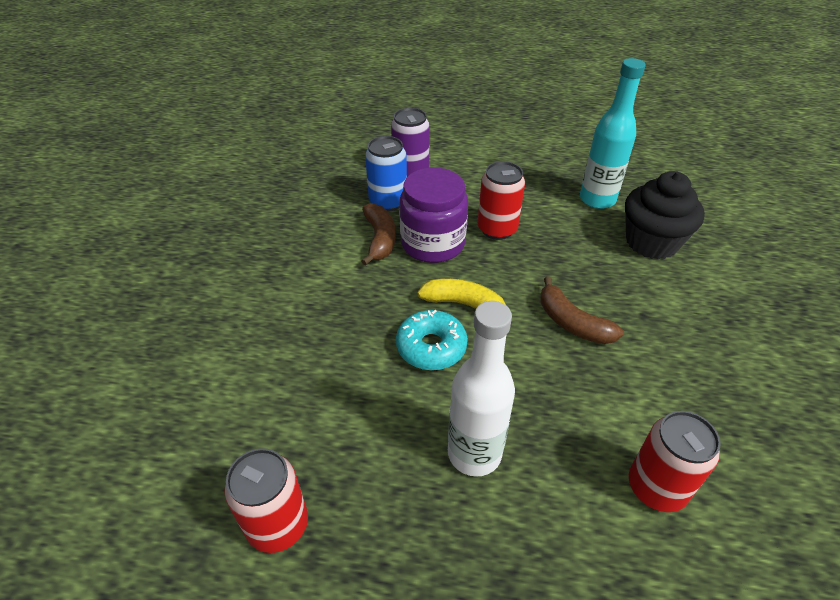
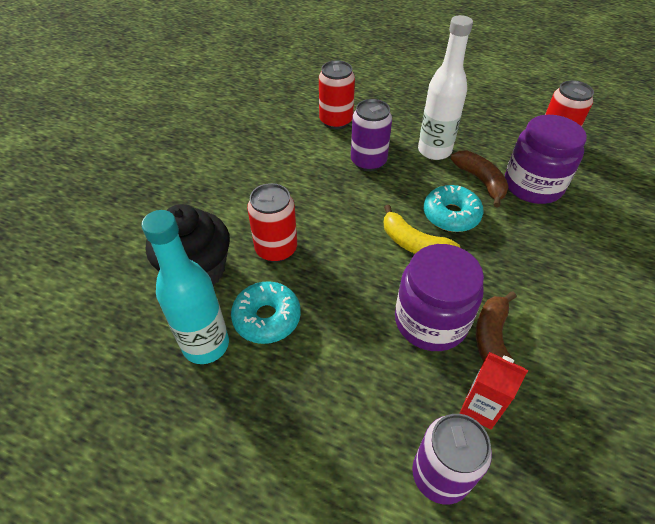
camera: 165 degrees left, 5 degrees up
(326, 417) = (533, 185): none -> purple jar
(388, 202) = (480, 407): blue can -> red carton
(497, 229) = (350, 325): red can -> red can (276, 249)
(562, 408) = (368, 161): none -> purple can
(566, 222) = (267, 318): none -> turquoise donut
(572, 323) = (328, 211): brown banana -> brown banana (480, 181)

